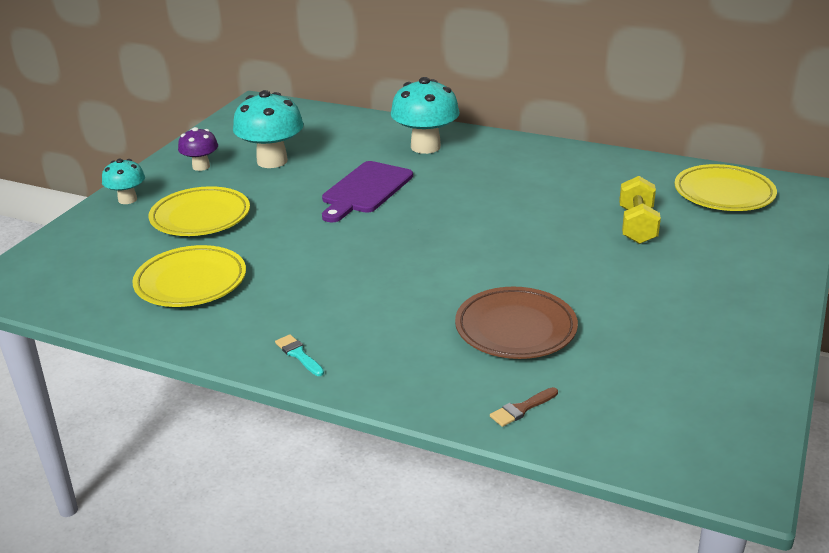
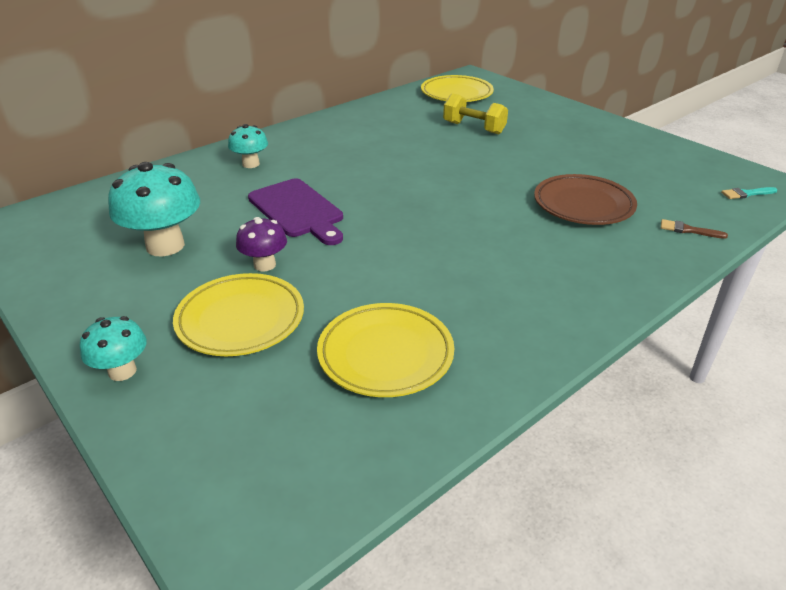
camera: 65 degrees left, 5 degrees up
(201, 166) = (110, 295): purple mushroom -> purple mushroom (264, 265)
(298, 354) = (570, 312): turquoise brush -> turquoise brush (746, 194)
(425, 147) = (251, 164): turquoise mushroom -> turquoise mushroom, size x0.57
(522, 409) = (688, 230): brown brush -> brown brush turned 120 degrees clockwise

